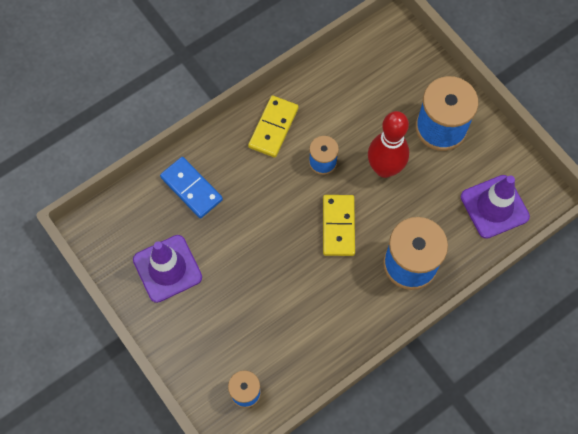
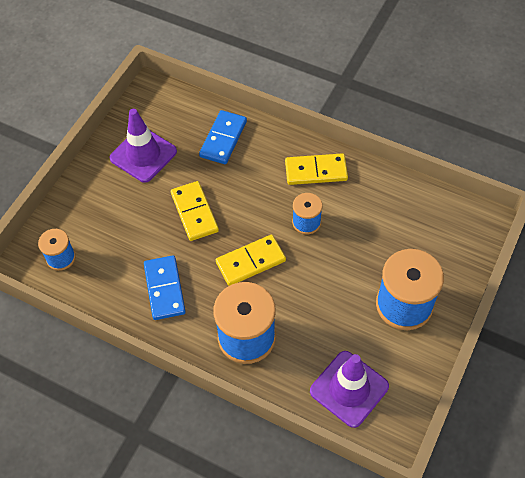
camera: 65 degrees right, 10 degrees down
(260, 251) = (194, 212): none -> yellow domino
(328, 311) = (165, 289): none -> blue domino
(384, 168) = (330, 274): red bowling pin -> none

